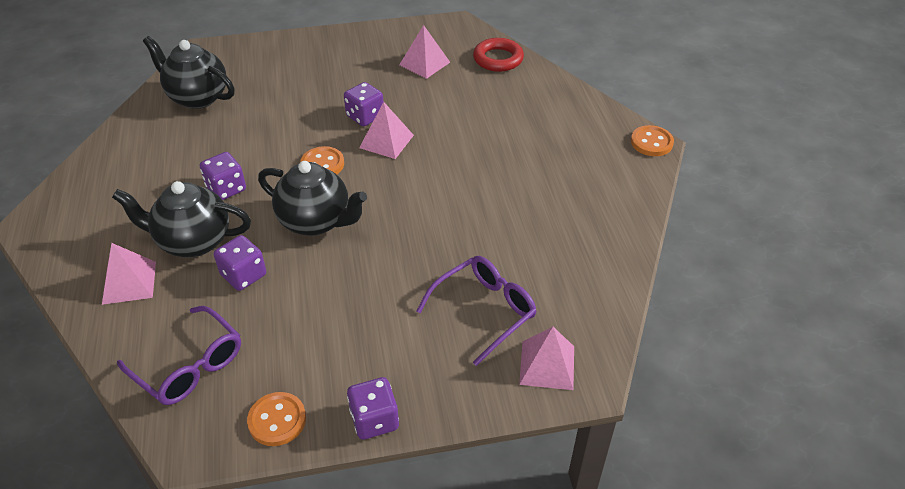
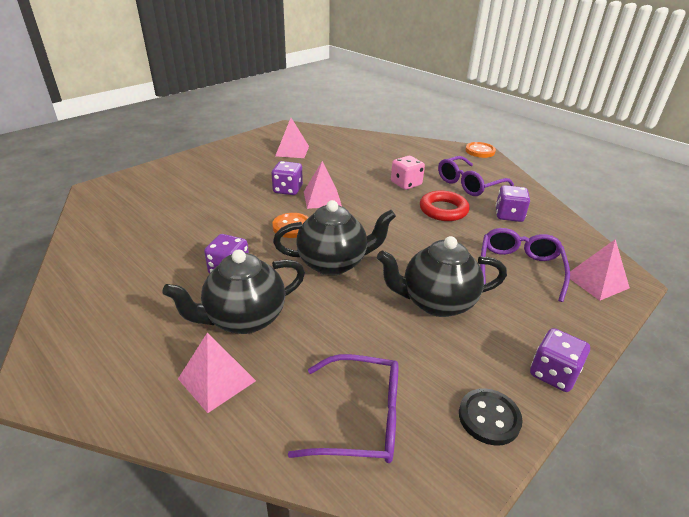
camera: 35 degrees left, 10 degrees down
(197, 97) = (126, 219): black teapot -> black teapot (436, 302)
(243, 275) = (321, 324): purple dice -> purple dice (509, 215)
(277, 420) = (489, 418): orange button -> black button
(496, 156) = (406, 184): none -> pink dice
(498, 59) = (338, 137): red ring -> red ring (443, 210)
(570, 185) = (469, 184): none -> purple glasses

